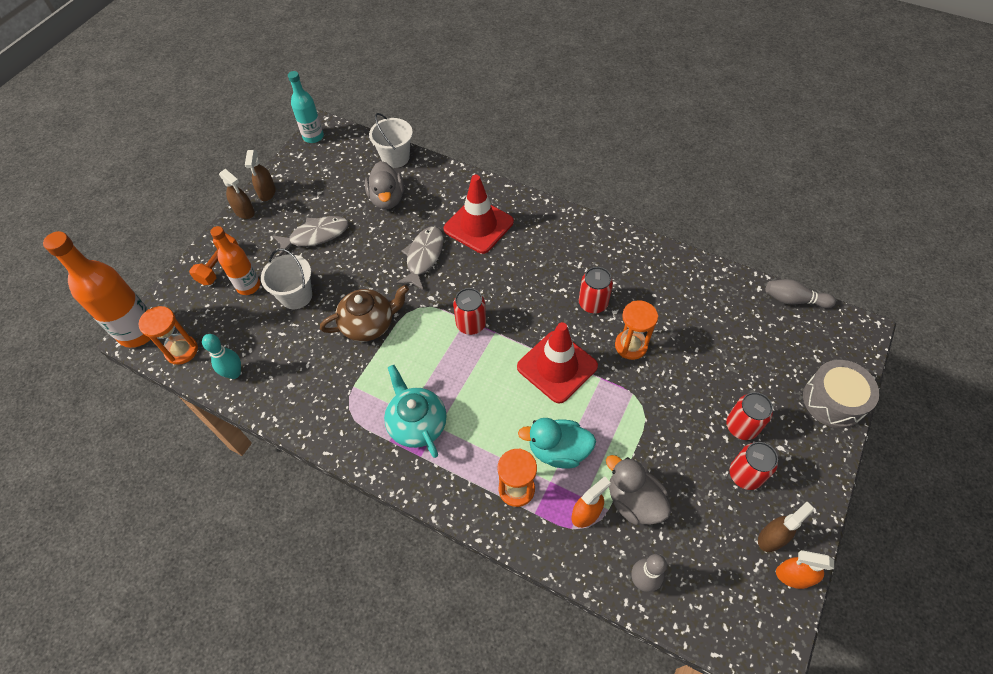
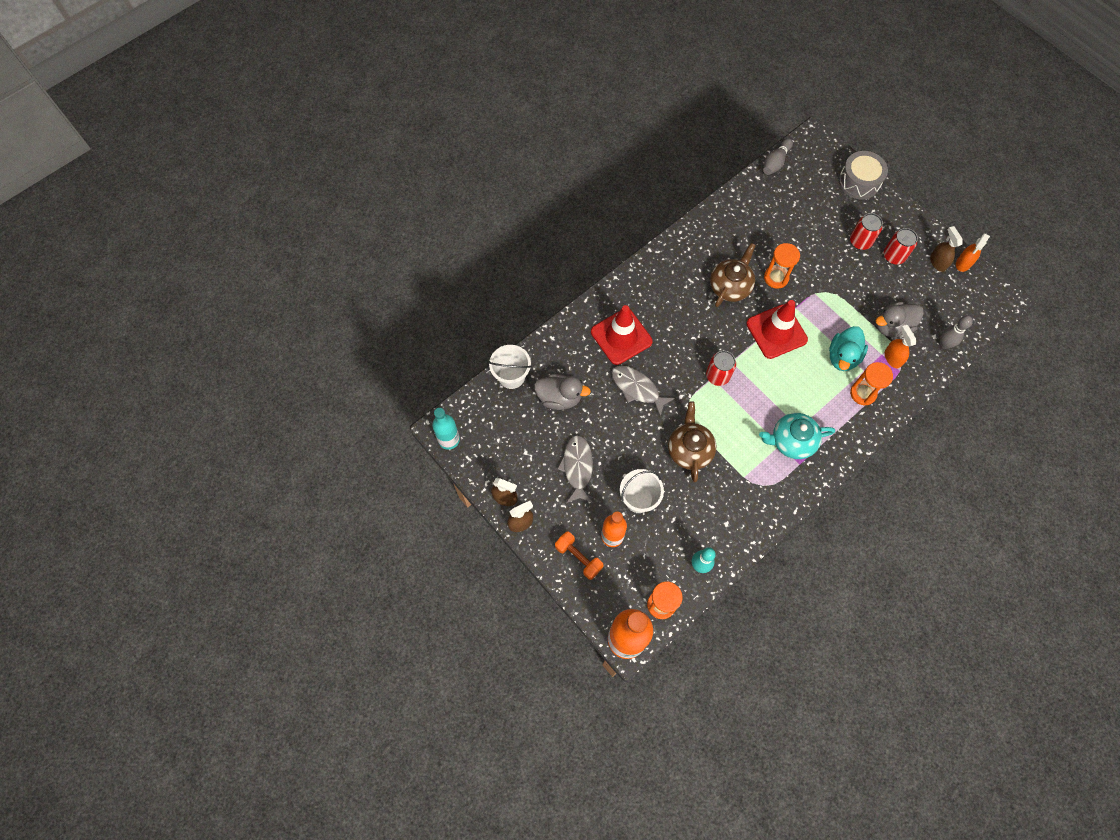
camera: 70 degrees left, 10 degrees up
(593, 303) = (730, 286): red can -> brown teapot

